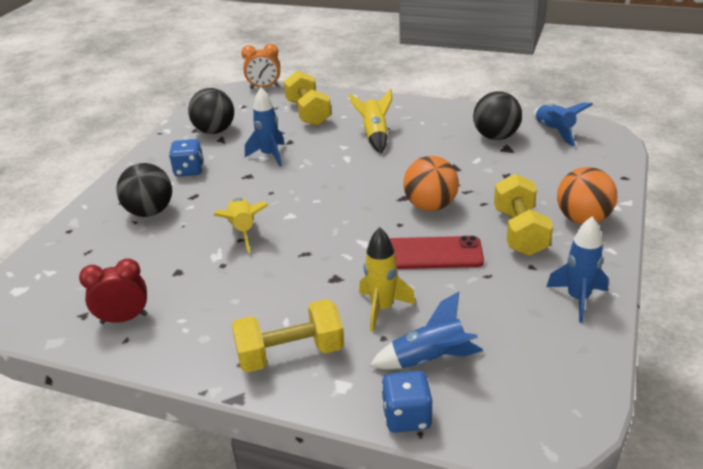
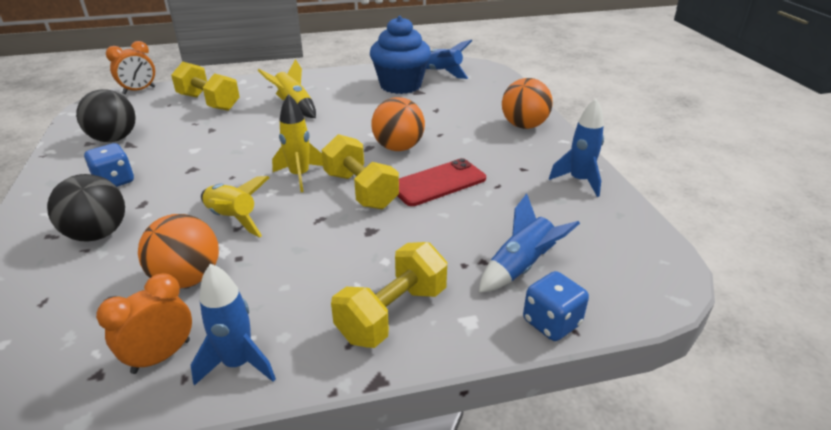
camera: 35 degrees left, 0 degrees up
(124, 319) = (161, 356): red clock -> orange clock
(179, 268) = (188, 278): none -> orange ball
(269, 155) = (200, 146): blue rocket -> blue rocket (238, 364)
(382, 308) = (439, 241): yellow rocket -> yellow rocket (300, 176)
(496, 137) = (400, 85): black ball -> blue cupcake
(520, 232) = (489, 147): yellow dumbbell -> yellow dumbbell (360, 190)

